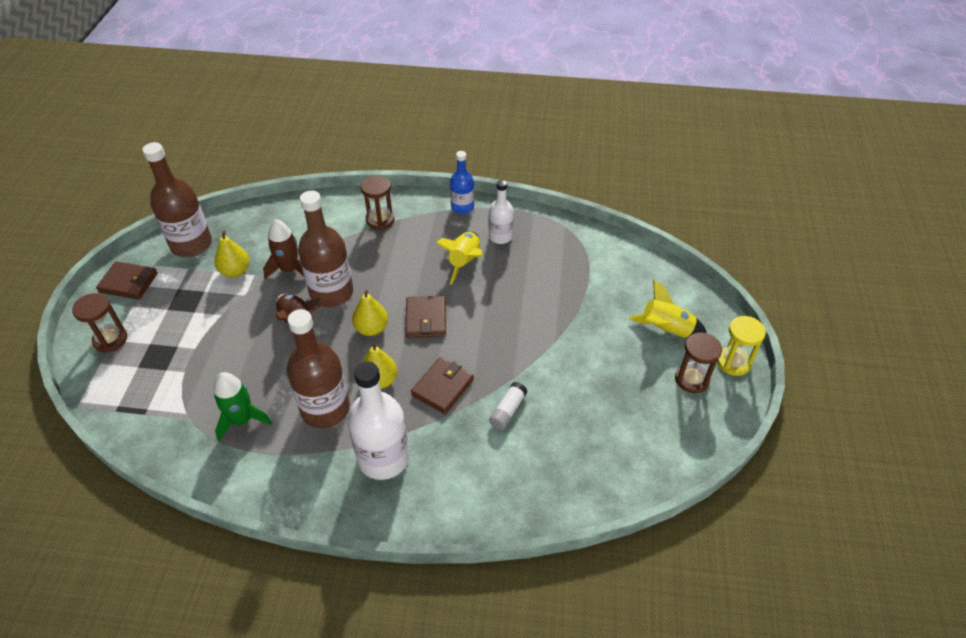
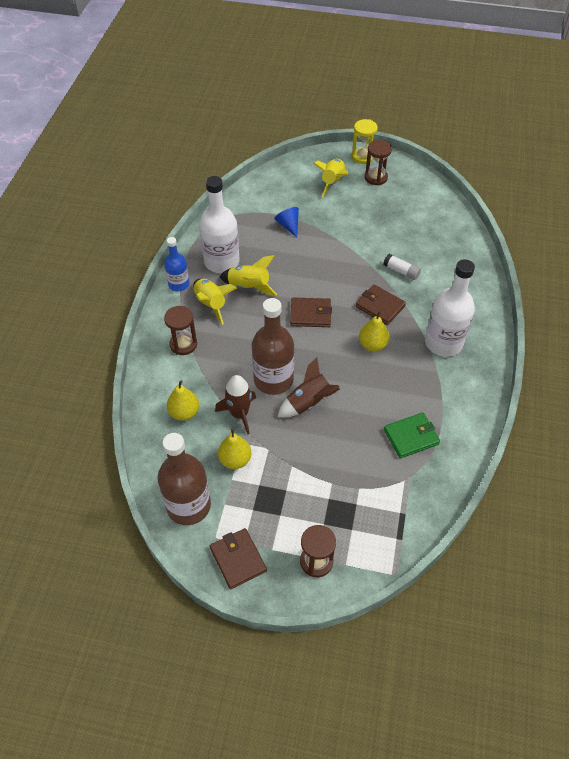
camera: 85 degrees left, 5 degrees up
(128, 282) = (238, 559): brown wallet -> brown wallet turned 45 degrees counterclockwise
(242, 420) = (411, 437): green rocket -> green wallet
(325, 409) = (399, 380): brown bottle -> none
(371, 329) = (318, 350): yellow pear -> yellow pear (184, 412)
(436, 234) = (211, 304): none -> yellow rocket
(500, 236) = (221, 262): white bottle -> white bottle, size x1.71
(571, 290) = (288, 225): none -> blue cone

